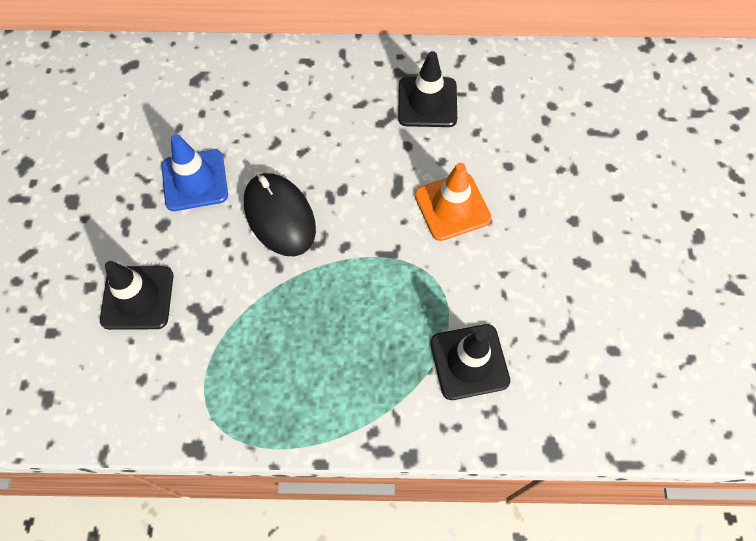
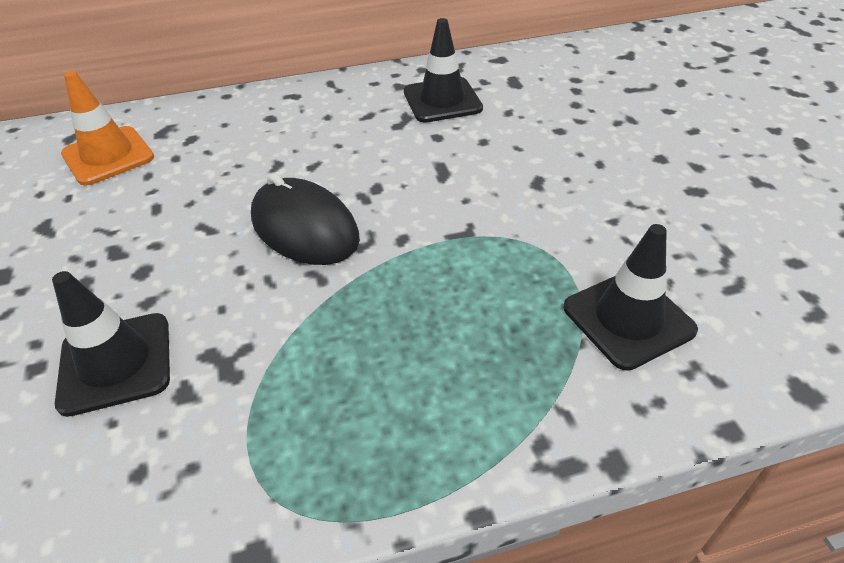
camera: 15 degrees left, 20 degrees down
(195, 180) = (179, 218): blue traffic cone -> none
(452, 207) = (517, 175): orange traffic cone -> orange traffic cone (108, 156)

